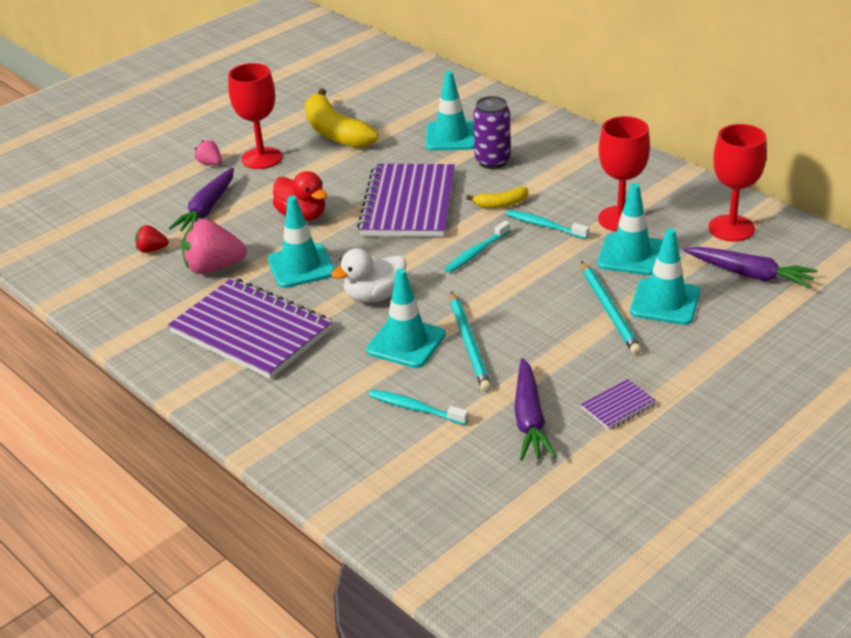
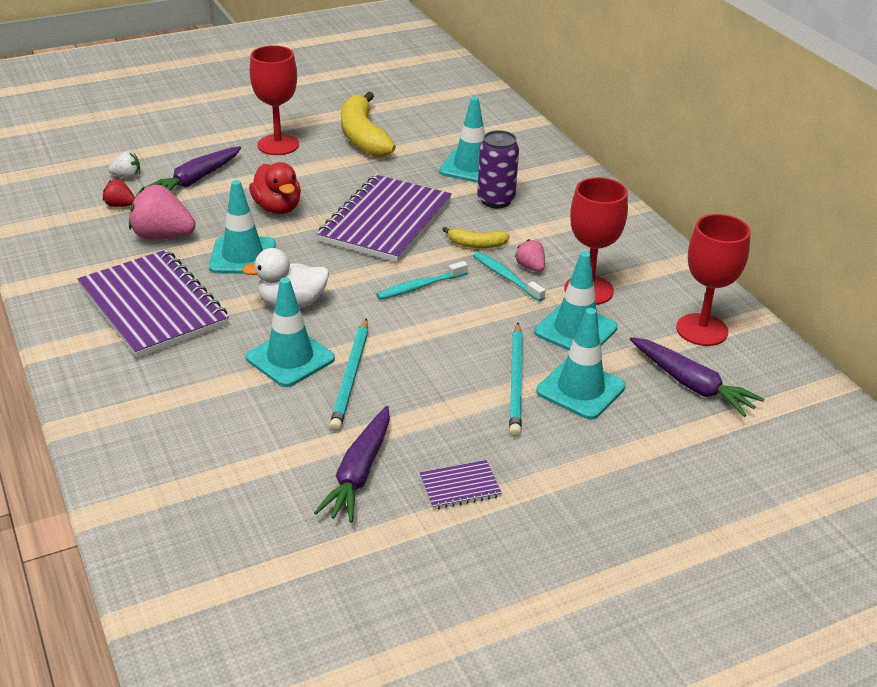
camera: 15 degrees right, 0 degrees up
(138, 221) = (127, 176): none -> white strawberry
(210, 163) = (228, 139): pink strawberry -> pink strawberry (530, 267)
(415, 408) = (254, 428): turquoise toothbrush -> none

